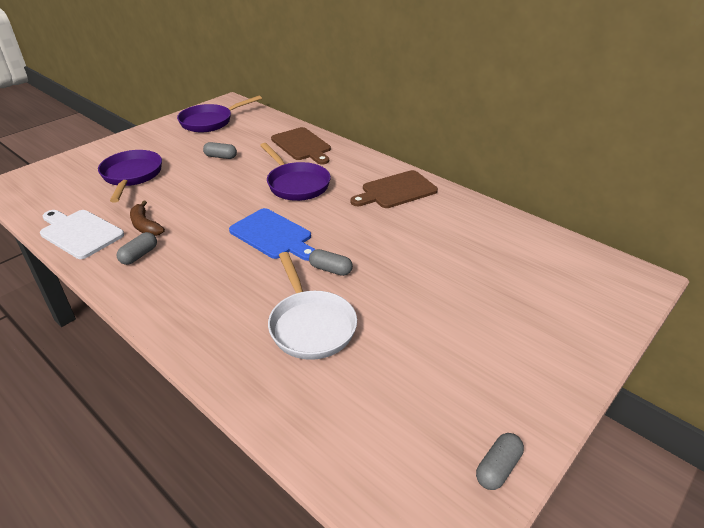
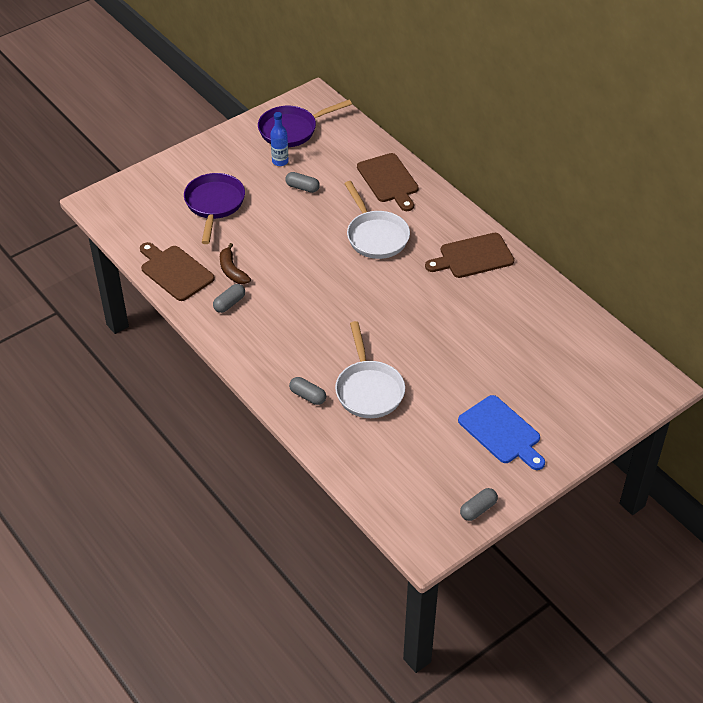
camera: 10 degrees right, 10 degrees up
(80, 233) = (175, 271): white cutting board -> brown cutting board
(199, 141) = (280, 161): none -> blue bottle
(273, 235) = (347, 296): blue cutting board -> blue cutting board (501, 432)
(296, 184) = (376, 236): purple pan -> white pan
(330, 269) = (393, 340): grey capsule -> grey capsule (307, 396)

